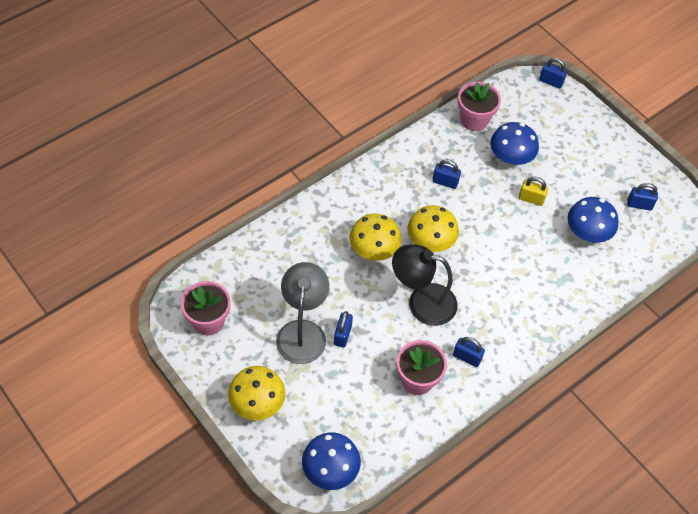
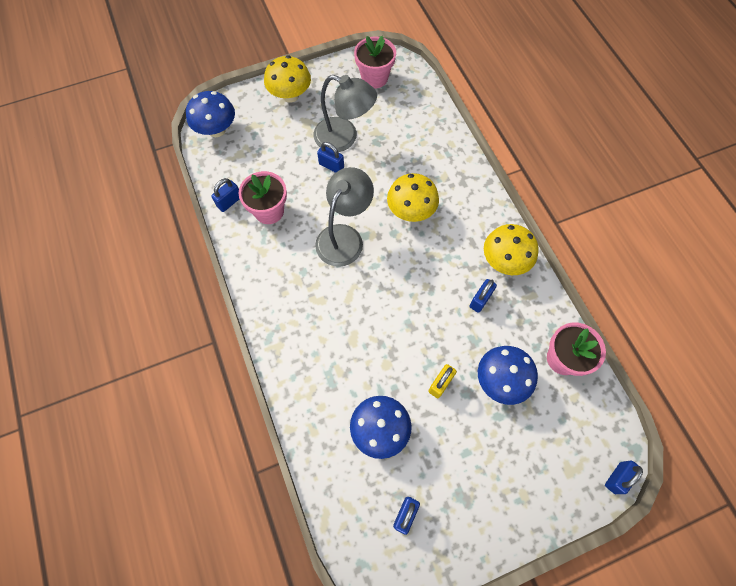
camera: 110 degrees right, 10 degrees up
(422, 302) = (344, 236): black lamp -> grey lamp
(430, 243) = (408, 263): yellow mushroom -> yellow mushroom (504, 261)
(467, 357) = (275, 257): blue padlock -> blue padlock (229, 202)

